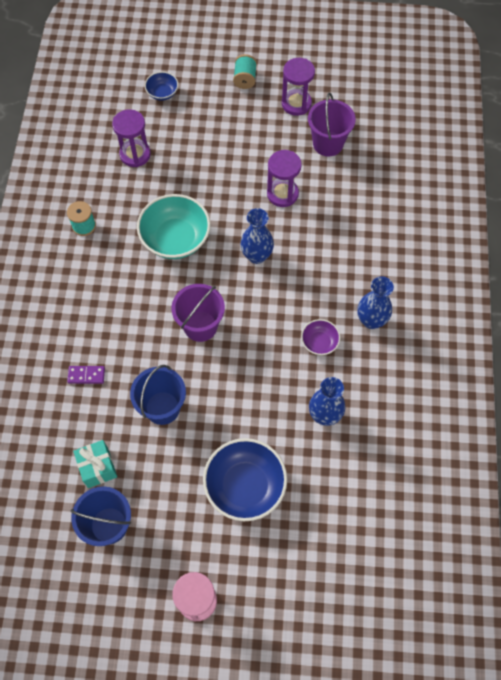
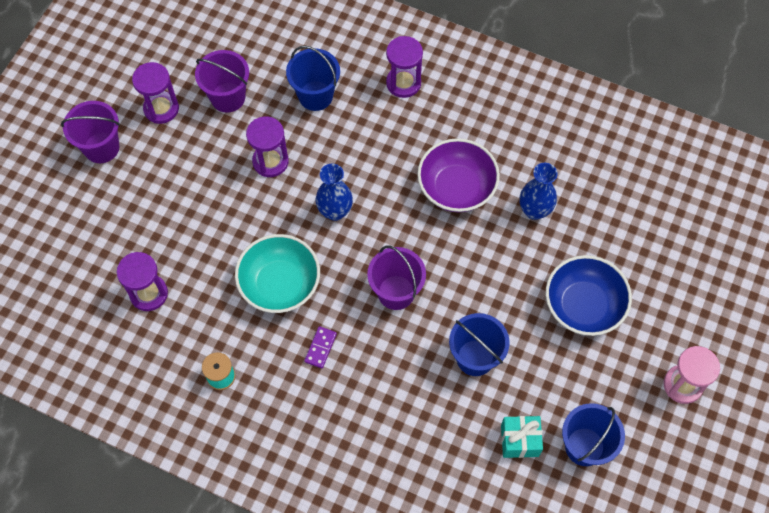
camera: 70 degrees left, 0 degrees up
(86, 375) = (410, 424): purple domino -> purple domino (320, 348)
(162, 93) = (76, 239): blue bowl -> none
(245, 79) = (101, 147): turquoise spool -> purple bucket
(319, 342) = (456, 188): purple bowl -> purple bowl, size x1.96
(359, 204) = (315, 96): none -> blue bucket
(371, 320) = (450, 134): blue vase -> none
(405, 266) = (403, 83): none -> purple hourglass

